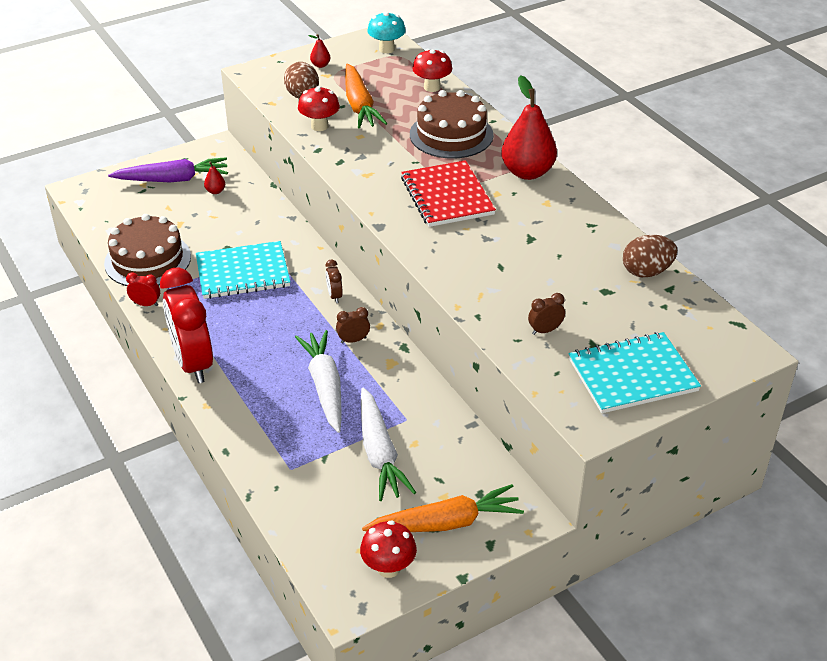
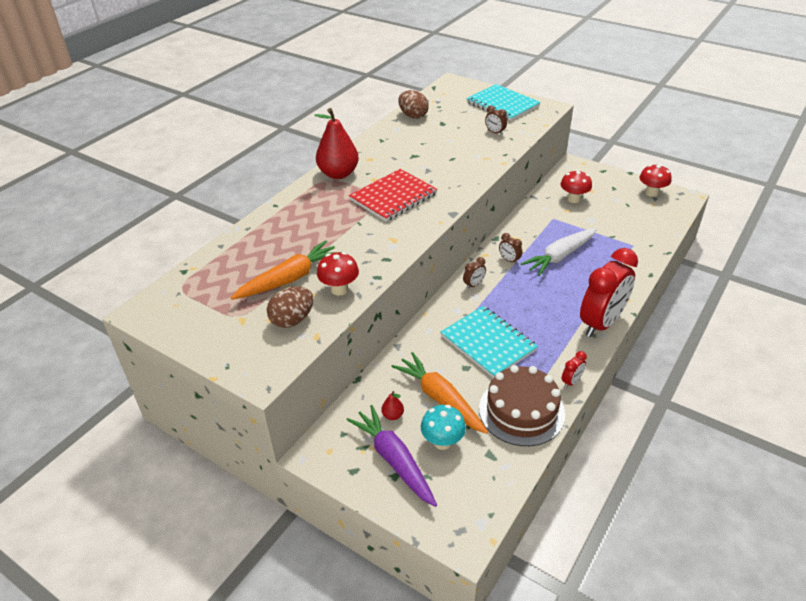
camera: 115 degrees left, 0 degrees up
(146, 304) = (571, 381): red clock -> red clock turned 120 degrees counterclockwise
(320, 65) = (223, 331): red pear -> none
(379, 453) = (587, 219): white carrot -> none
(386, 49) = (170, 298): turquoise mushroom -> turquoise mushroom (442, 442)
(432, 87) = (236, 249): red mushroom -> red mushroom (573, 199)
(446, 523) = (606, 185): orange carrot -> orange carrot (440, 398)
(451, 134) = (308, 218): brown cake -> none

